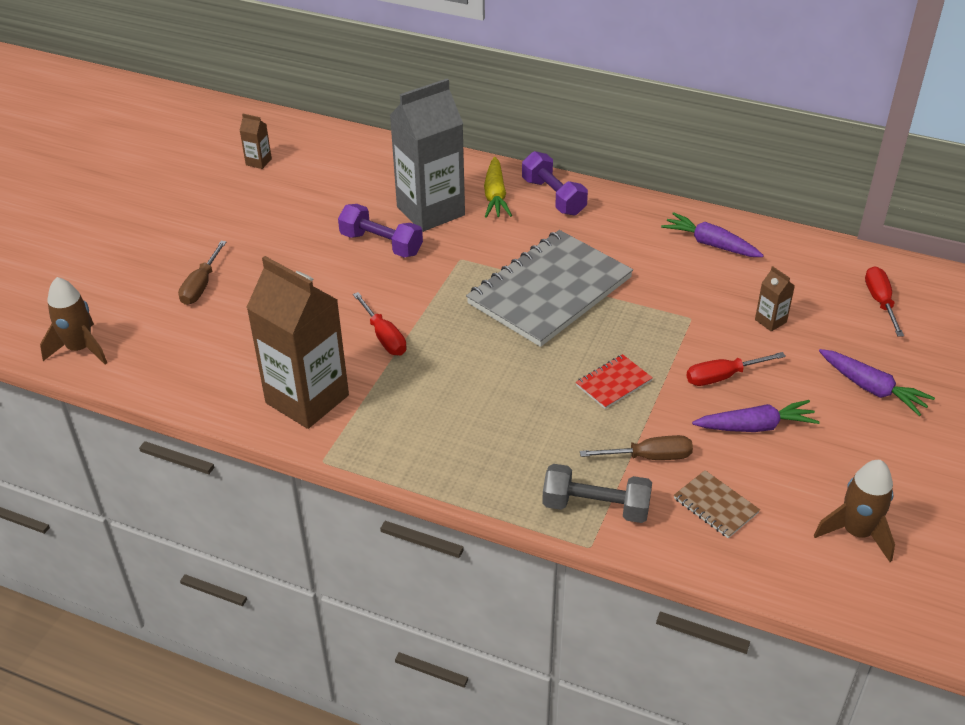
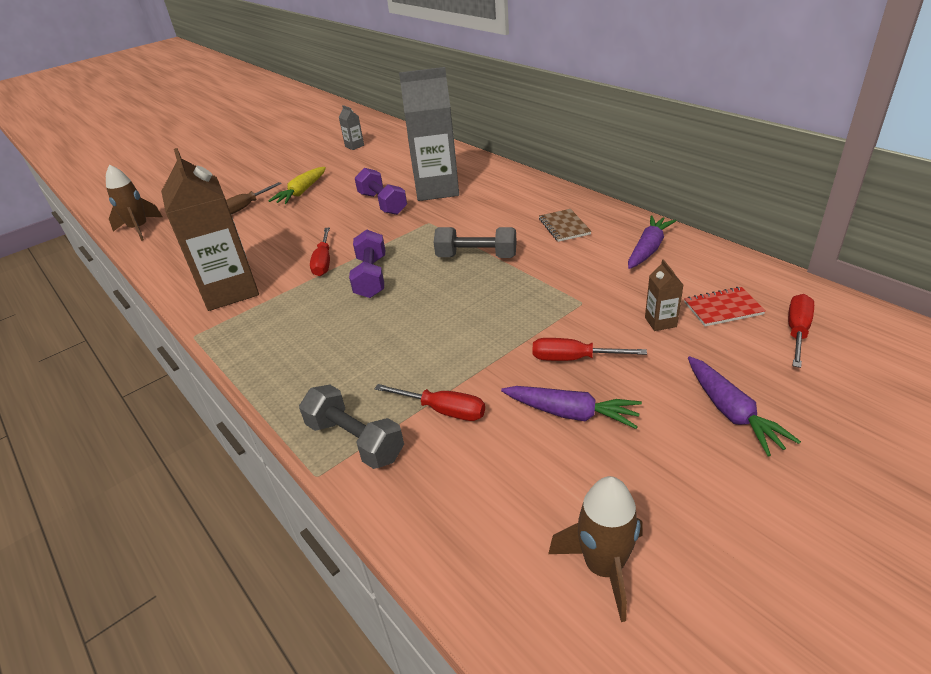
camera: 30 degrees right, 5 degrees down
(258, 162) = (354, 146): brown carton -> grey carton
(495, 196) = (493, 187): yellow carrot -> yellow carrot (302, 192)
(550, 291) = (476, 257): grey notebook -> grey dumbbell
(553, 197) = (538, 194): purple dumbbell -> purple dumbbell (371, 277)
(613, 383) = (466, 338): red notebook -> red notebook (723, 308)
(649, 457) = (443, 410): brown screwdriver -> red screwdriver
(711, 244) = (648, 249): purple carrot -> purple carrot turned 60 degrees clockwise
(715, 505) = (468, 478): brown notebook -> brown notebook (564, 226)

